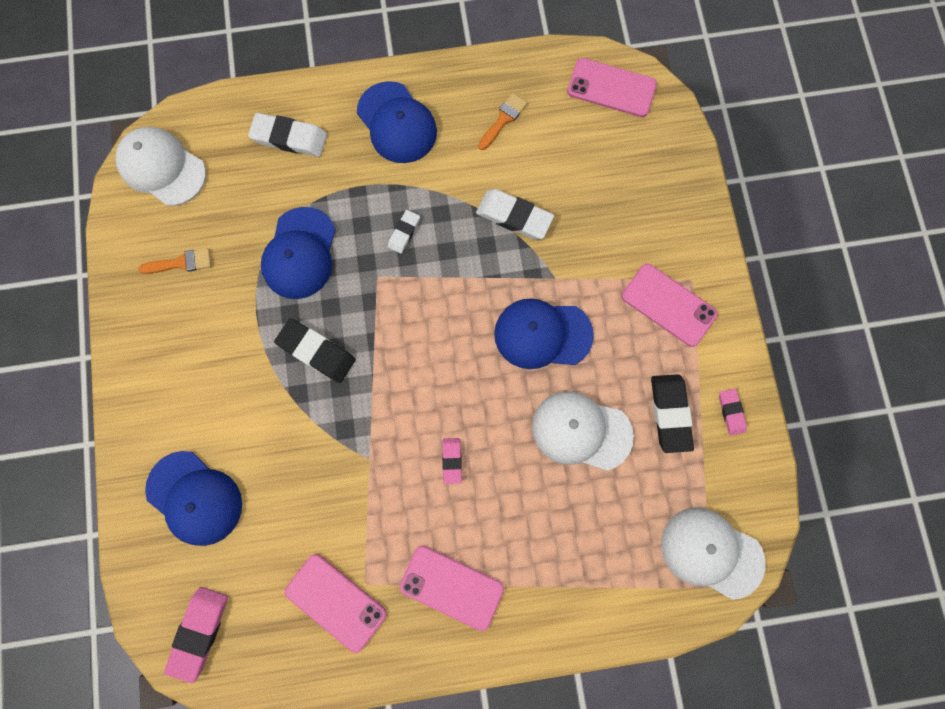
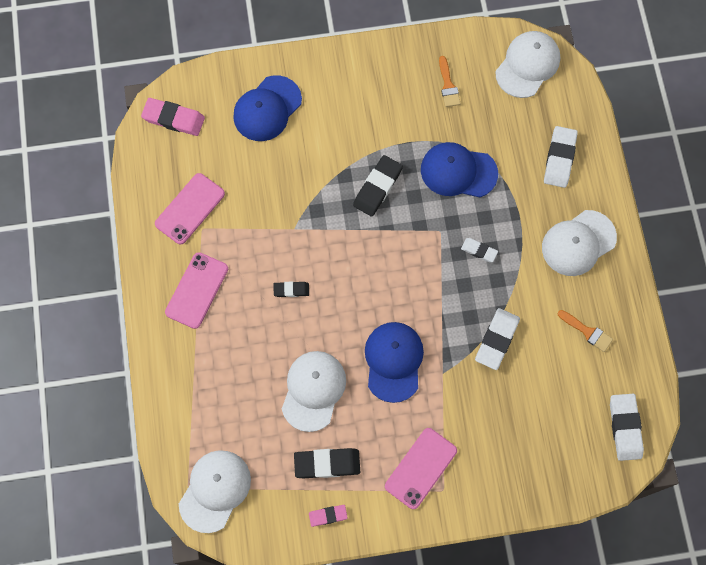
camera: 90 degrees right, 5 degrees down
(397, 123) = (578, 243): blue cap -> white cap
(452, 460) = (291, 290): pink eraser -> black eraser
(611, 88) = (625, 427): pink phone -> white eraser

